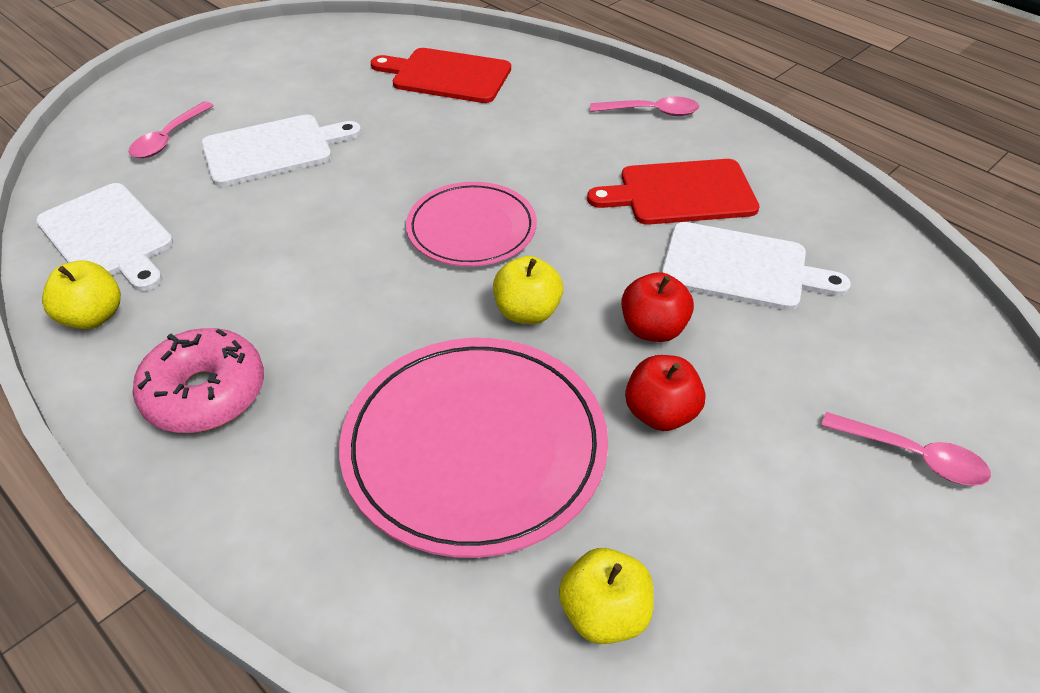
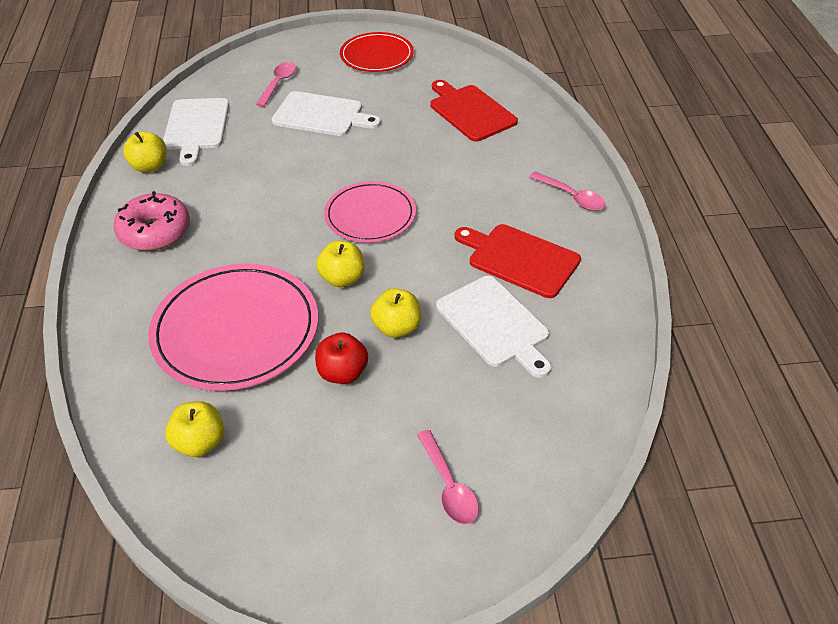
camera: 40 degrees right, 0 degrees up
(169, 138) = (278, 84): pink spoon -> pink spoon turned 135 degrees clockwise
(264, 61) = (376, 56): none -> red plate
(653, 329) = (397, 327): red apple -> yellow apple

